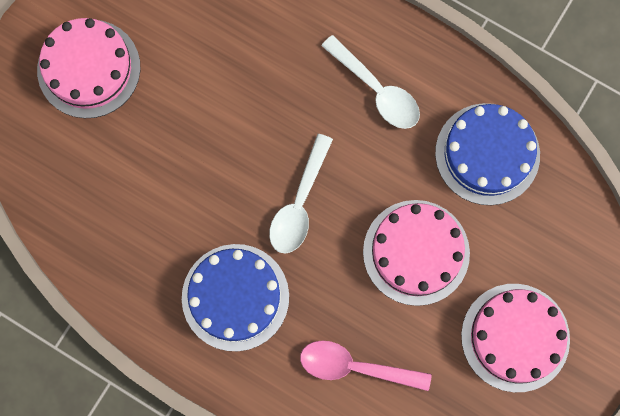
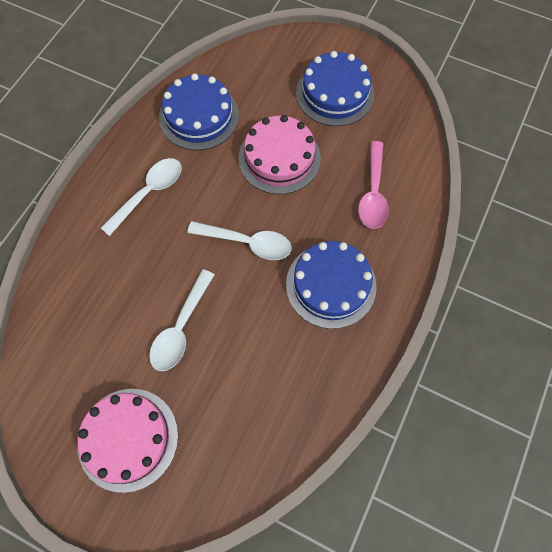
camera: 95 degrees left, 10 degrees down
(201, 124) = (181, 328): none -> white spoon
(515, 337) = (335, 93): pink cake -> blue cake

